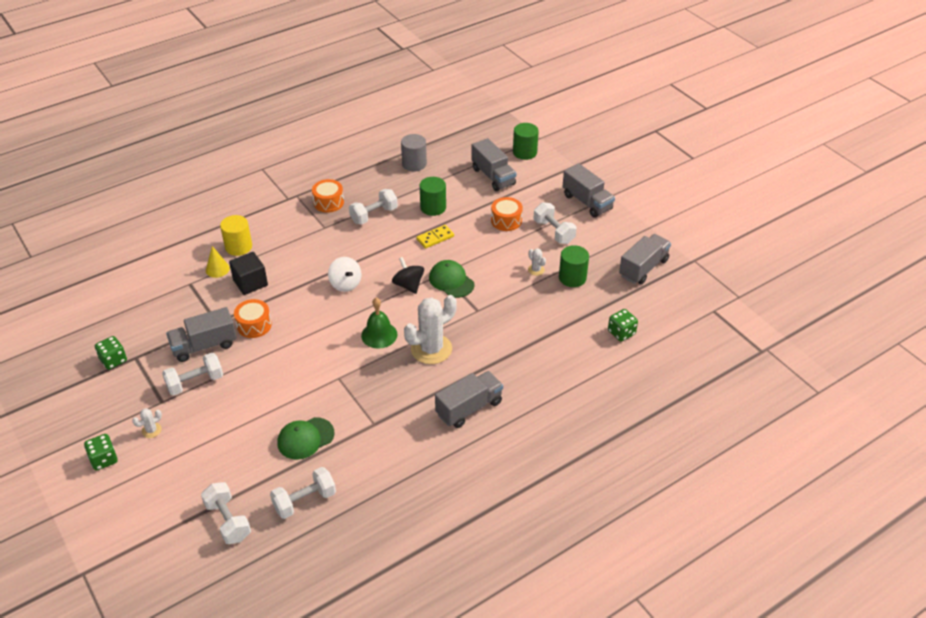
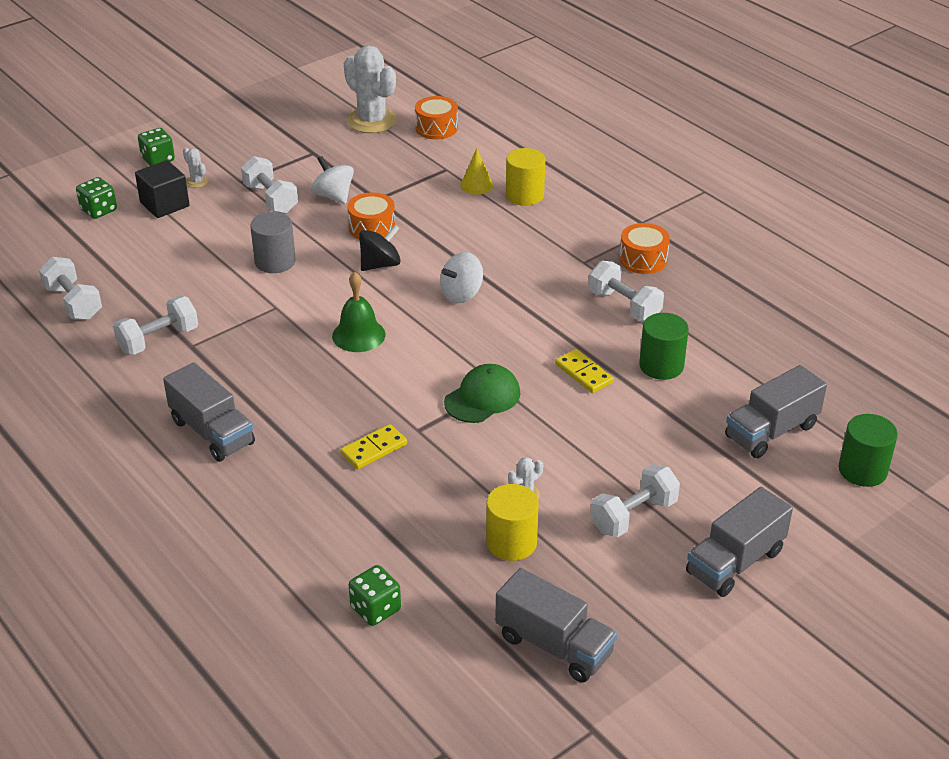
camera: 85 degrees right, 5 degrees down
(113, 360) = (308, 139): green dice -> green dice (99, 210)
(204, 345) = (333, 196): grey truck -> white spinning top
(228, 521) = (56, 252): white dumbbell -> white dumbbell (158, 340)
(250, 283) = (453, 214): black cube -> black cube (165, 204)
(305, 438) = (172, 292): green cap -> none
(408, 285) = (467, 354): black spinning top -> black spinning top (380, 264)
(414, 164) = (772, 336): grey cylinder -> grey cylinder (275, 261)
(431, 349) = (331, 387): white cactus -> white cactus (372, 121)
(493, 330) = (374, 449): none -> yellow domino
(506, 220) = (649, 453): orange drum -> orange drum (436, 128)
(572, 278) = (511, 542): green cylinder -> yellow cylinder

